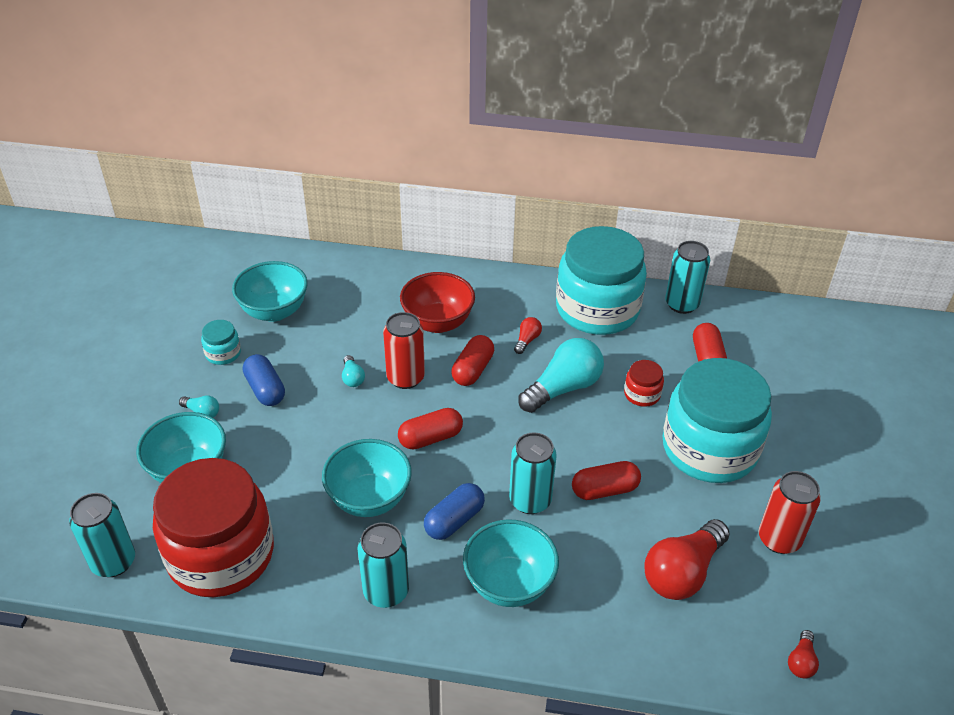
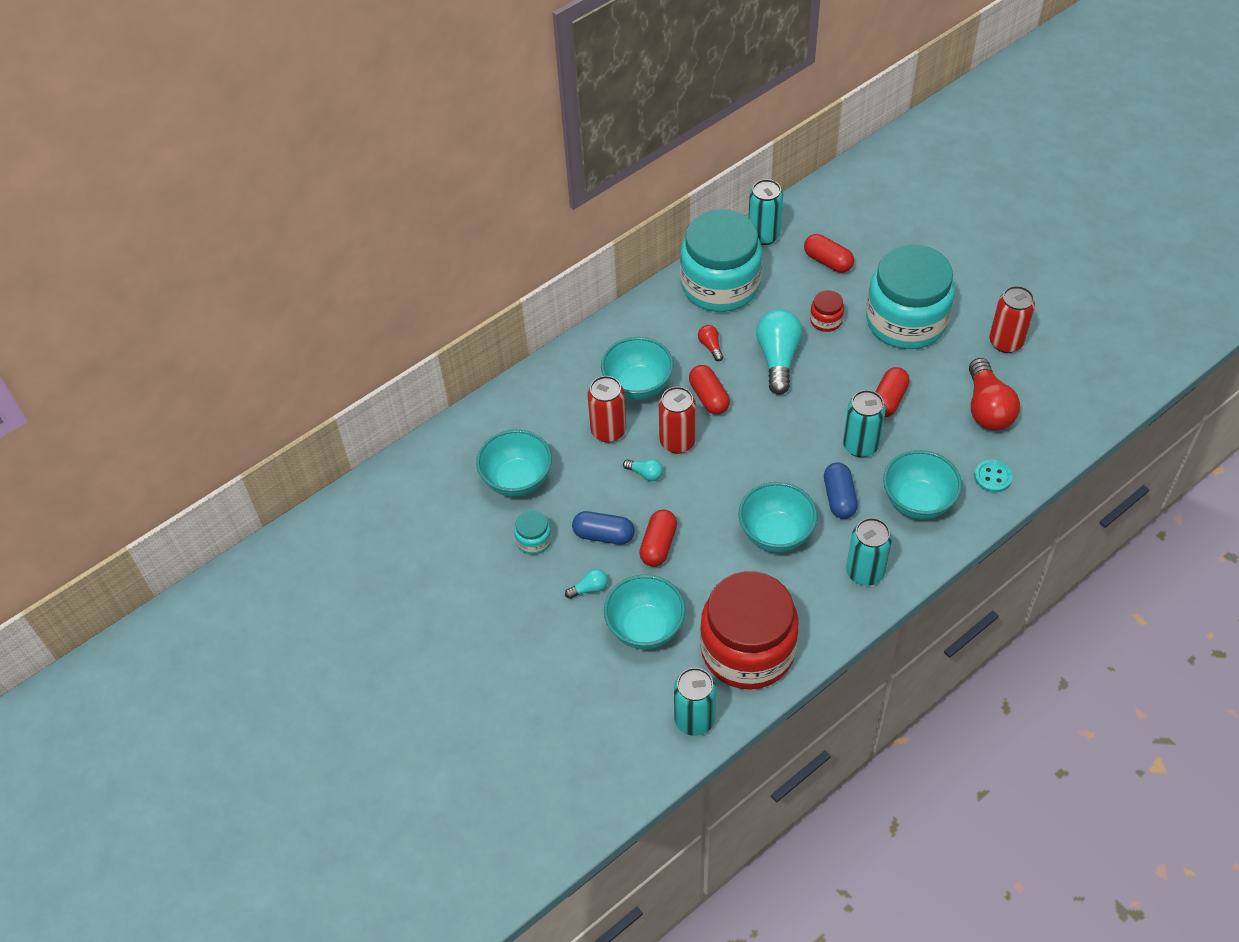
camera: 45 degrees left, 10 degrees up
(374, 332) = (608, 431): none -> red can
(430, 438) = (752, 464): red capsule -> red capsule (658, 545)
(438, 323) = (638, 386): red bowl -> turquoise bowl
(603, 629) = (992, 477): none -> turquoise button
(801, 661) = (1095, 399): red light bulb -> none

